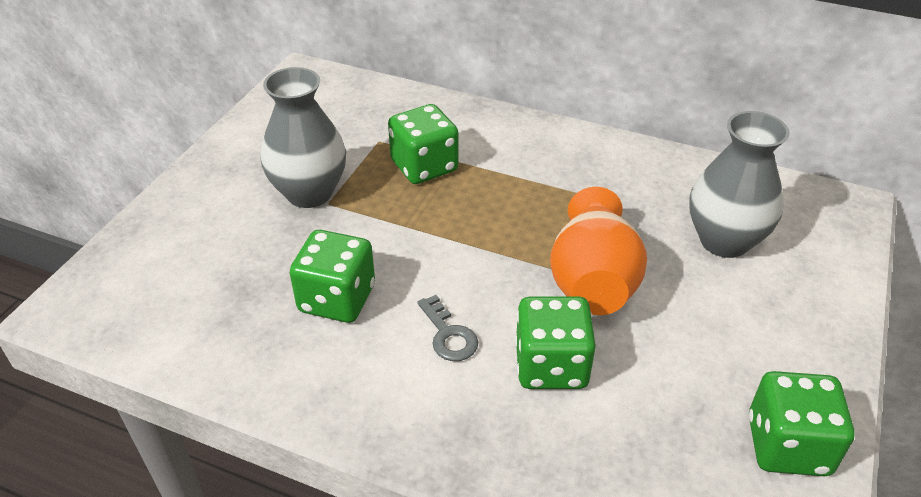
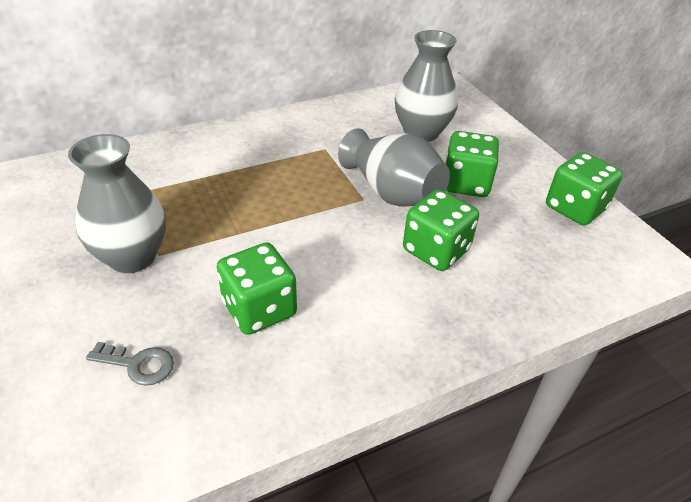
camera: 50 degrees left, 0 degrees up
(424, 166) = (197, 190): green dice -> green dice (465, 184)
(448, 335) = (360, 276): grey key -> grey key (138, 364)
(592, 281) = (392, 192): orange vase -> grey vase

